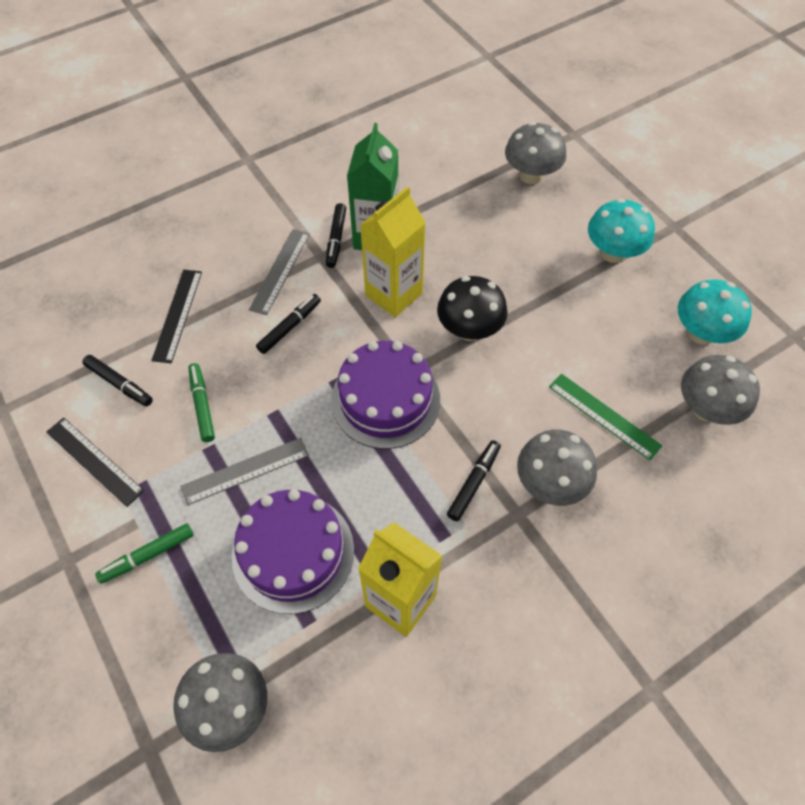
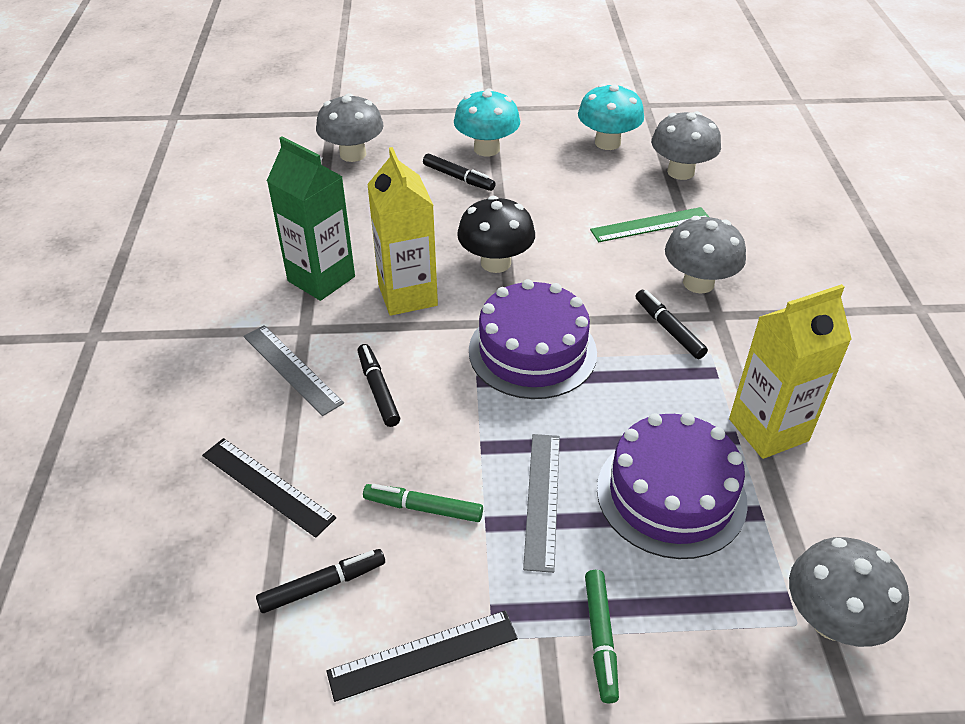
camera: 60 degrees left, 15 degrees down
(336, 239) = (293, 308): black marker -> black marker (458, 178)

